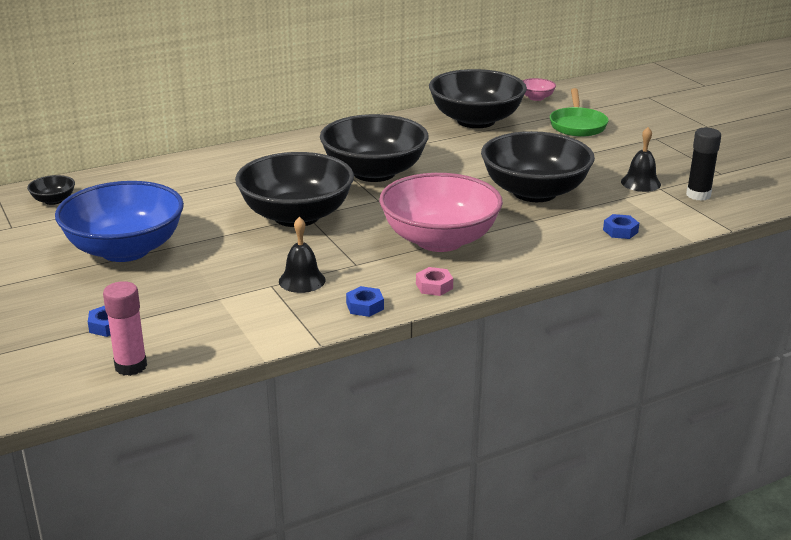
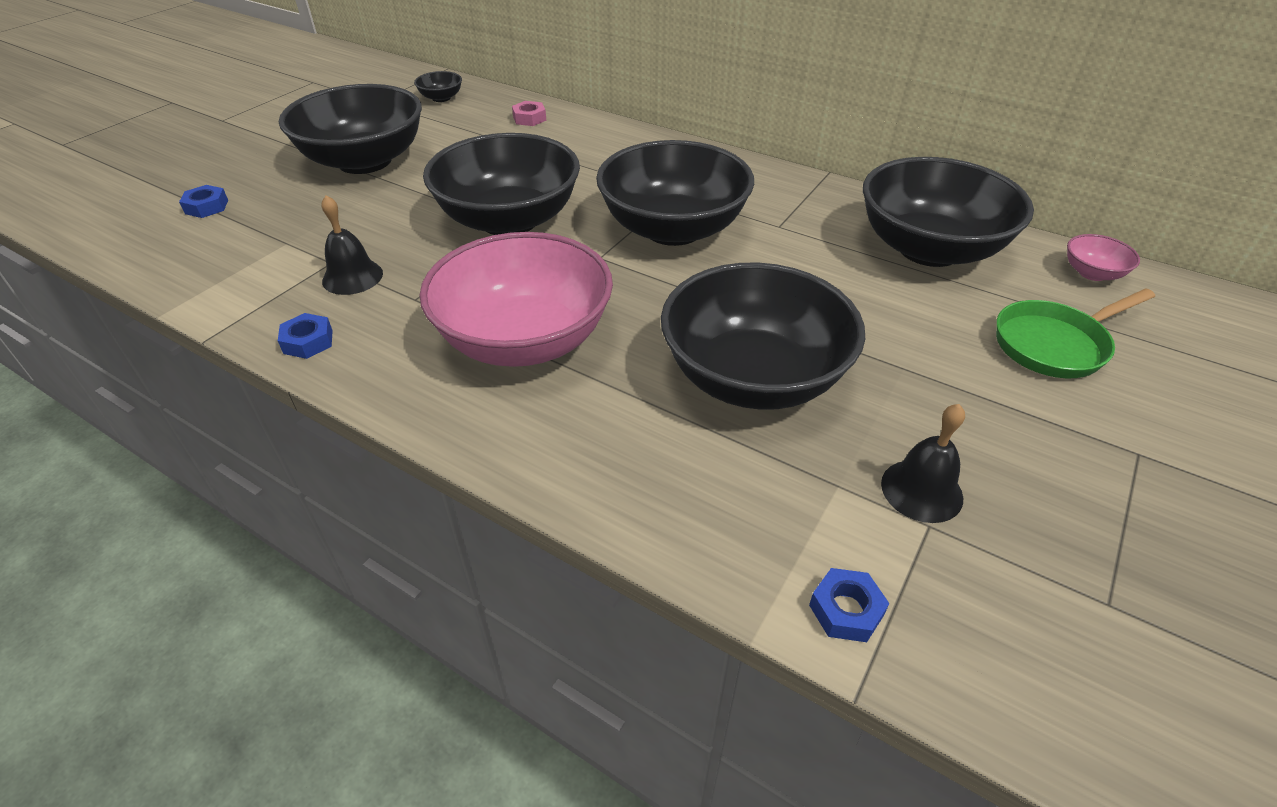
camera: 60 degrees right, 15 degrees up
(125, 250) = (364, 161): blue bowl -> black bowl
(131, 366) = (128, 246): pink glue stick -> none
(434, 286) = (389, 379): pink nut -> pink nut (529, 118)
(620, 231) = (703, 520): blue nut -> blue nut (846, 610)
(698, 195) = (961, 593): black glue stick -> none

